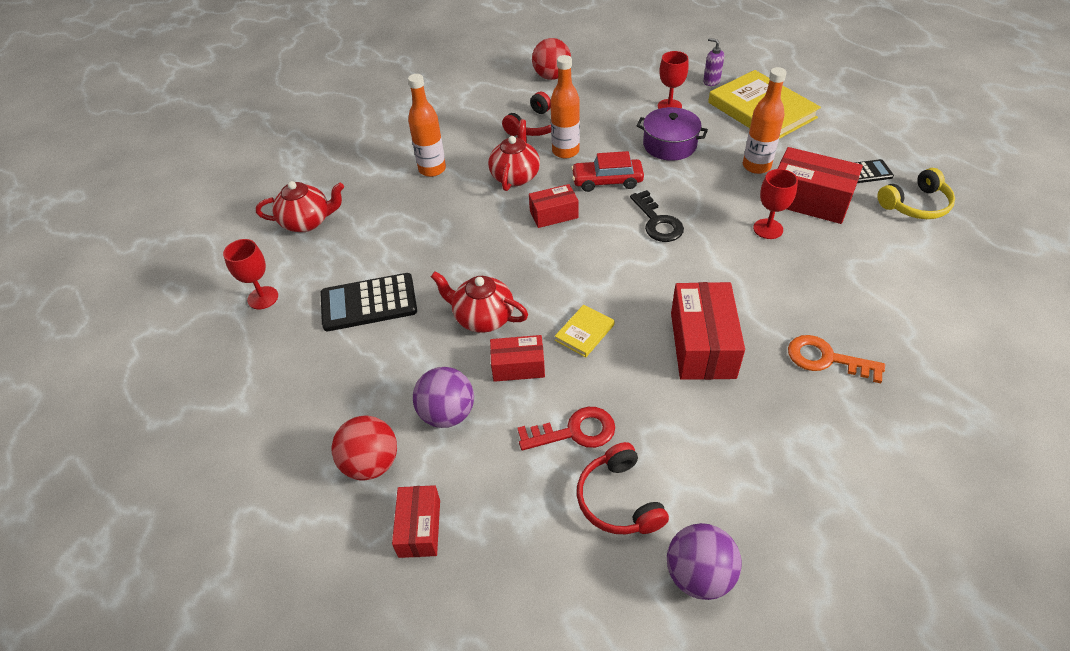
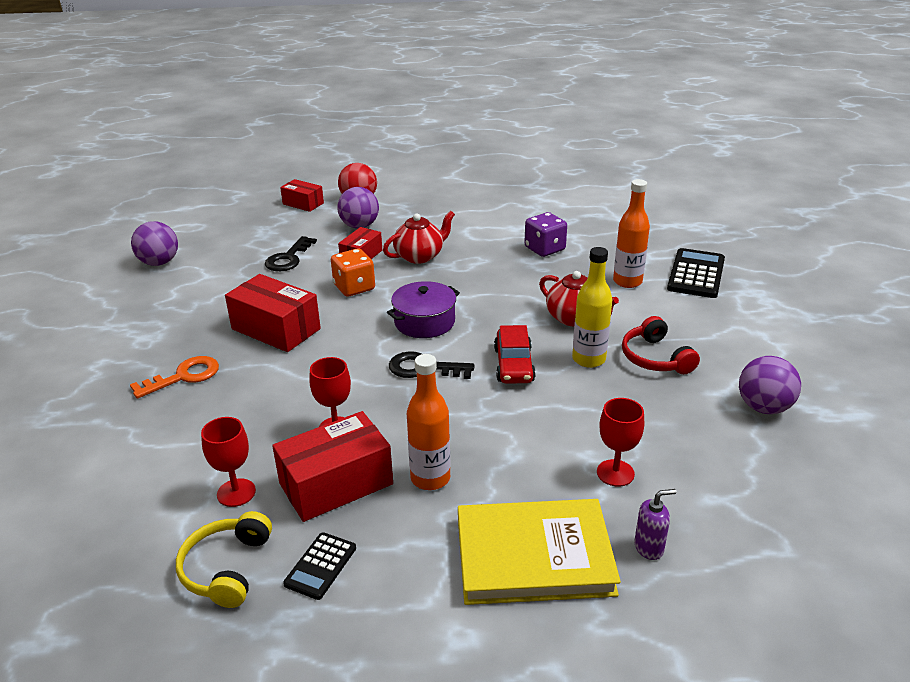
camera: 120 degrees right, 15 degrees down
(263, 298) = (534, 193): red goblet -> red goblet (236, 493)
(307, 222) = (604, 219): red teapot -> none
(369, 303) = (486, 223): black calculator -> black calculator (696, 274)
(403, 236) = (544, 249): none -> purple dice
(552, 76) = (763, 407): red ball -> purple ball
(554, 214) = (497, 319): red box -> none
(565, 151) = (588, 359): orange bottle -> yellow bottle
(575, 432) = (288, 258): red key -> black key
(584, 332) = (354, 287): yellow book -> orange dice
(607, 181) = (513, 365): red car -> red car turned 150 degrees clockwise
(618, 500) = (230, 256): red headphones -> none
(669, 145) = (534, 433): purple pot -> purple pot (424, 322)

